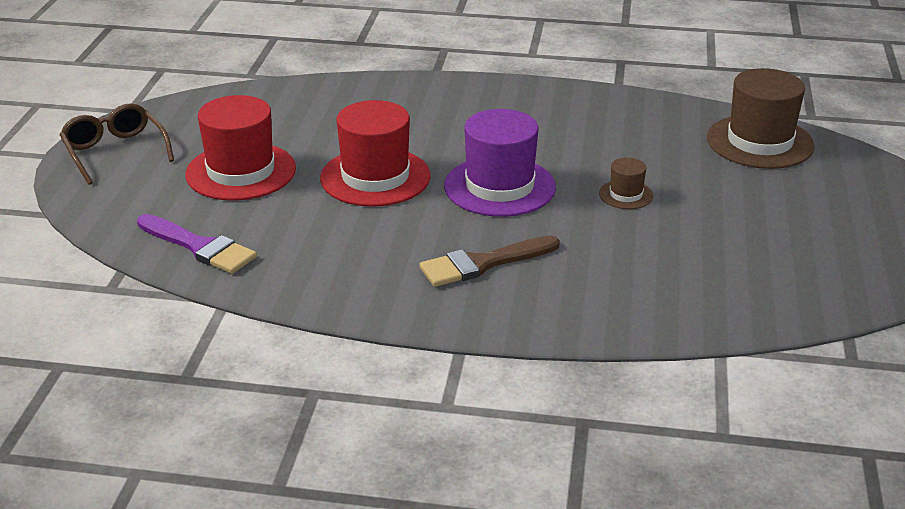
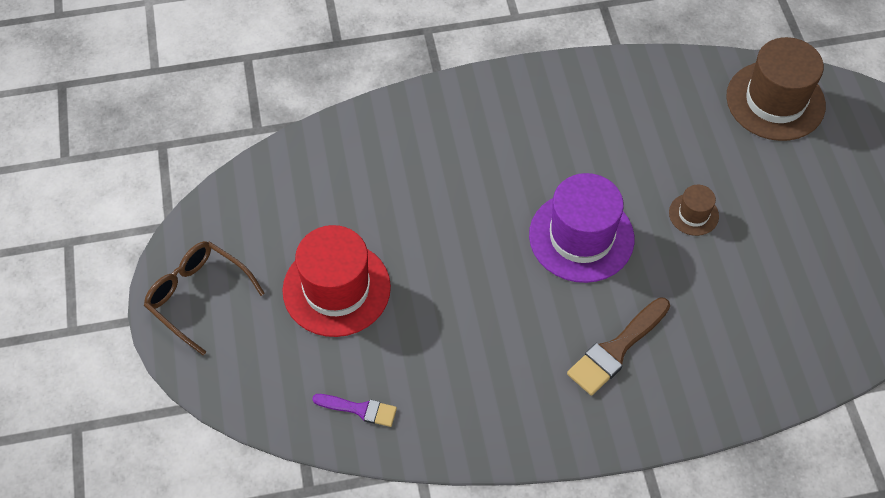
camera: 20 degrees left, 25 degrees up
(199, 247) = (359, 409): purple brush -> purple brush, size x0.62
(375, 177) = (465, 258): red hat -> none

